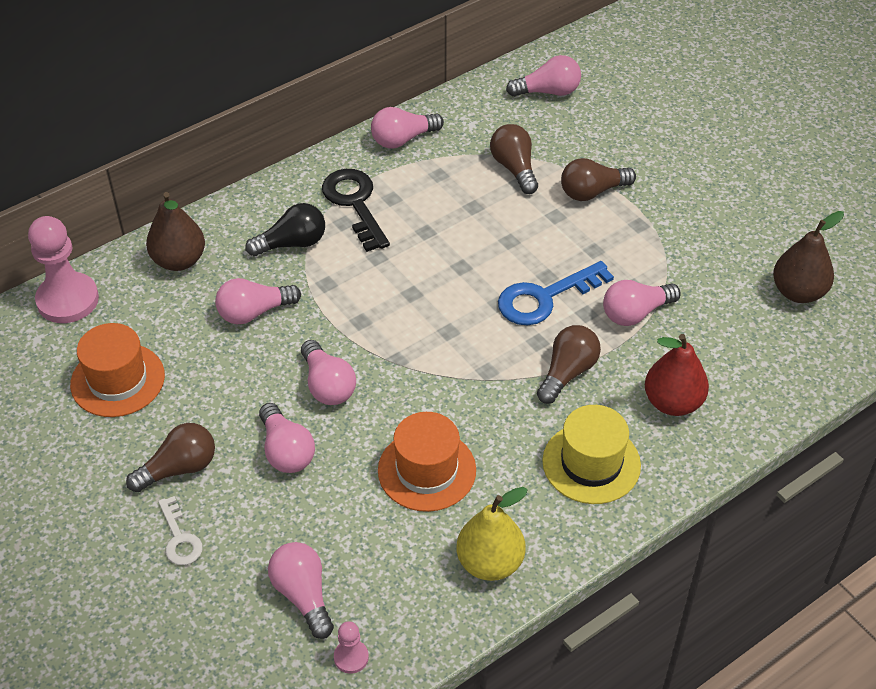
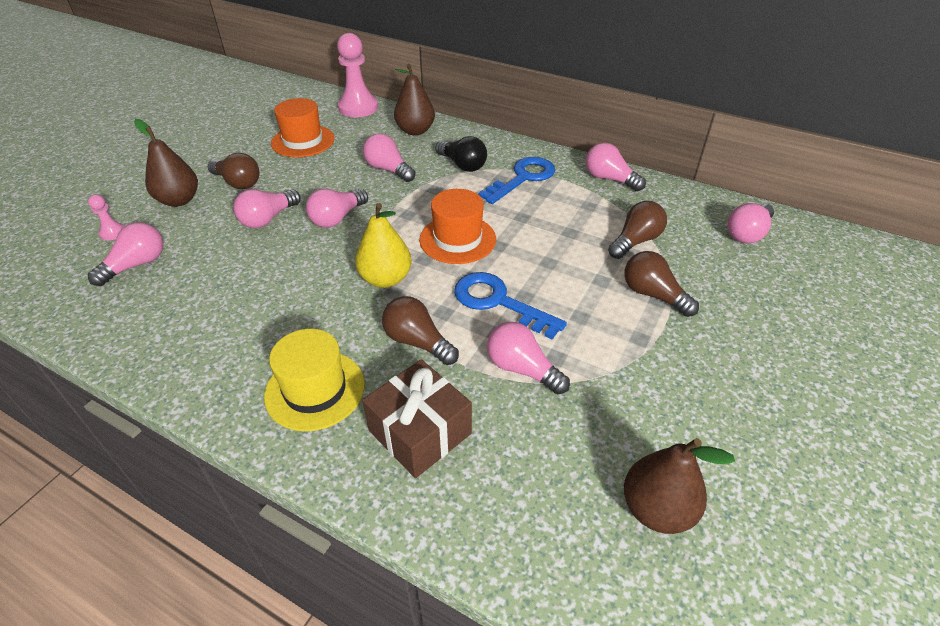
camera: 65 degrees right, 5 degrees down
(180, 538) = (179, 200): white key -> brown pear
(351, 657) = (79, 305): pink pawn -> pink pawn (113, 232)
(354, 203) = (523, 178): black key -> blue key
(427, 470) = (272, 290): orange hat -> orange hat (457, 239)
(490, 563) = (182, 354): yellow pear -> yellow pear (385, 279)
(548, 92) = (747, 233): pink light bulb -> pink light bulb turned 75 degrees clockwise
(567, 373) = (417, 342): brown light bulb -> brown light bulb turned 150 degrees counterclockwise
(673, 402) = (420, 432): red pear -> brown gift

